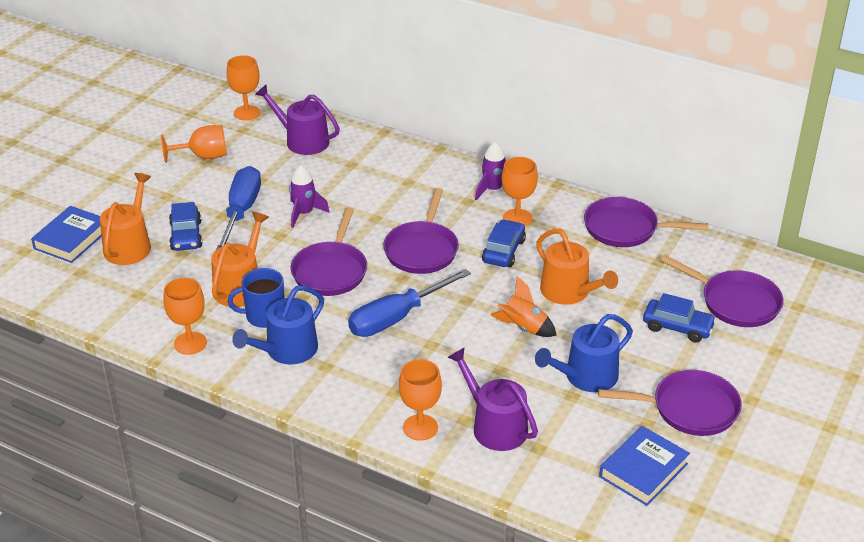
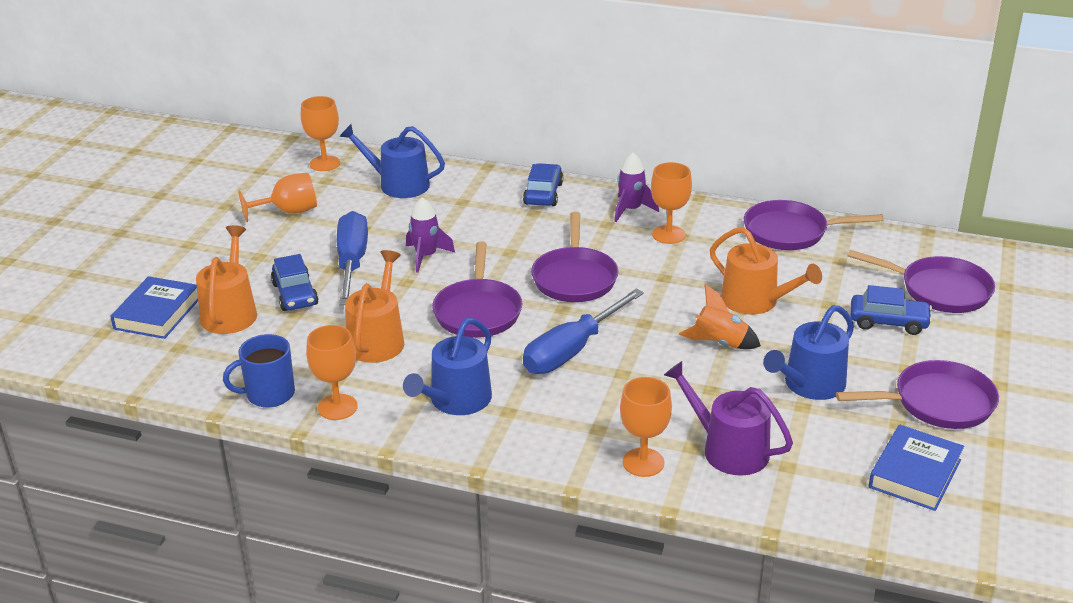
camera: 10 degrees left, 5 degrees down
(264, 316) = (416, 367): blue mug -> blue mug (269, 394)
(302, 140) = (398, 184): purple watering can -> blue watering can
(503, 251) = (666, 269): blue car -> blue car (543, 194)

